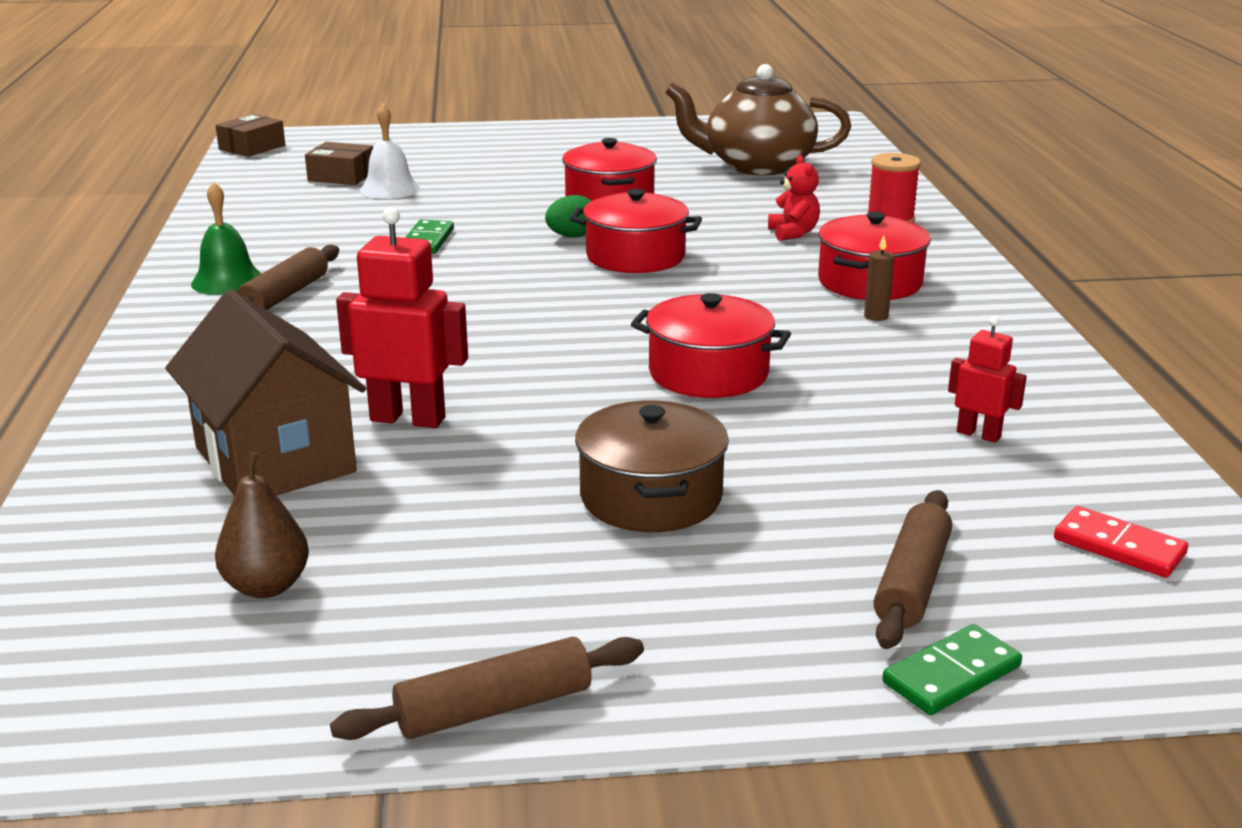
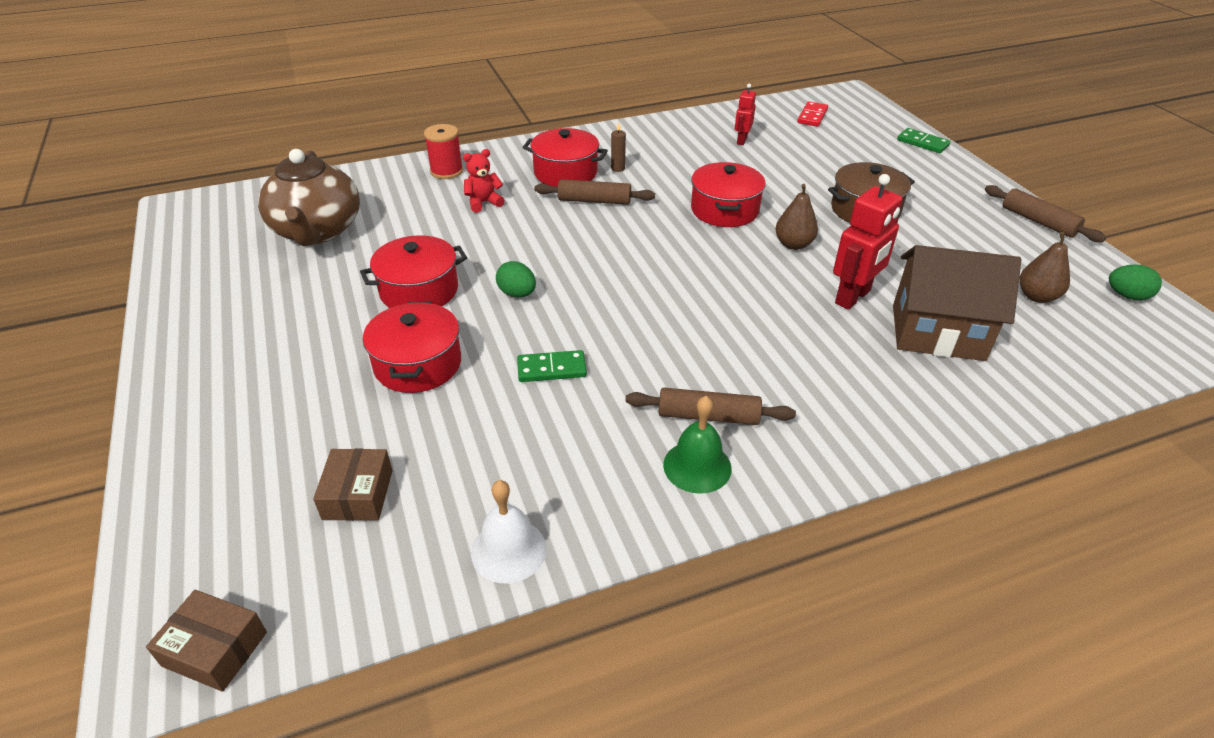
camera: 105 degrees left, 15 degrees up
(170, 702) = (1127, 296): none -> green egg
(275, 460) = (937, 332): brown house -> brown house turned 60 degrees clockwise
(390, 189) = (403, 438): white bell -> white bell (509, 550)
(408, 419) = (853, 297): red robot -> red robot turned 135 degrees counterclockwise
(575, 405) = (793, 244): none -> brown pear
(635, 256) = (552, 258): red pot -> red pot (418, 364)
(911, 582) = (874, 151): brown rolling pin -> brown rolling pin (594, 201)

